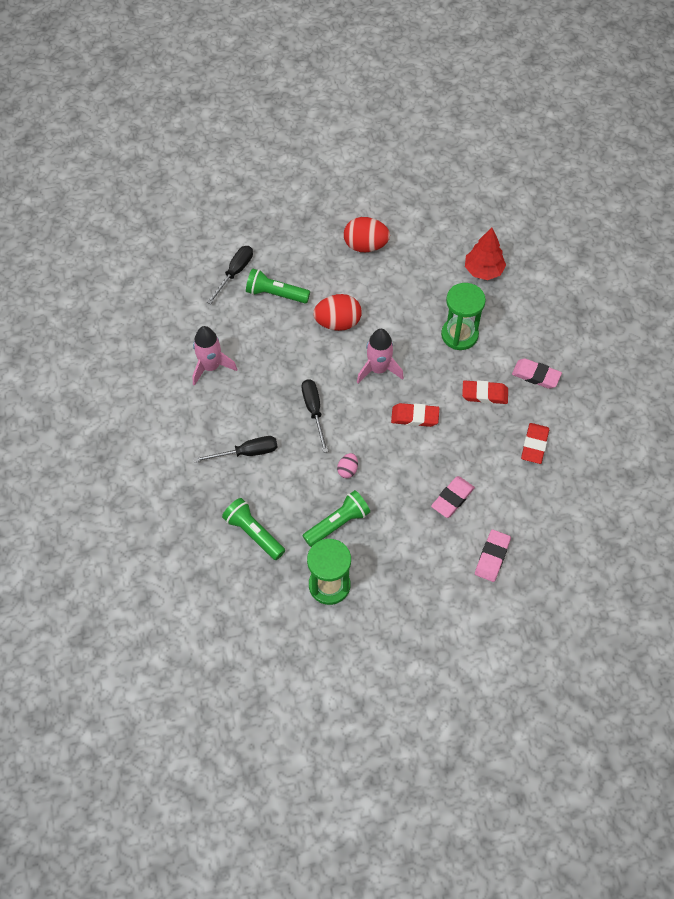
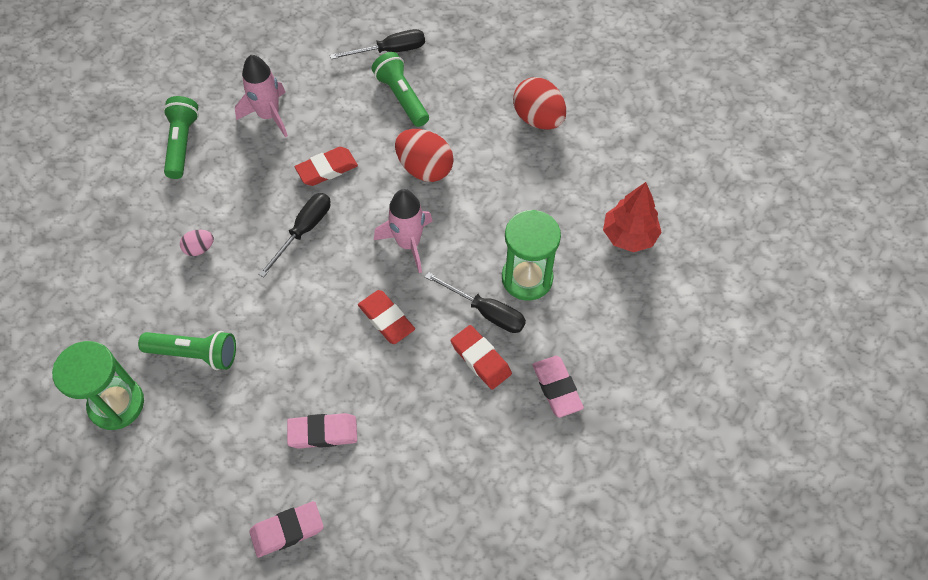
camera: 45 degrees right, 0 degrees up
(246, 453) = (203, 216): black screwdriver -> black screwdriver (486, 312)
(253, 533) = (119, 293): green flashlight -> green flashlight (182, 143)
(347, 470) = (265, 312): pink egg -> pink egg (199, 249)
(534, 445) = (468, 458): red eraser -> red eraser (327, 169)

